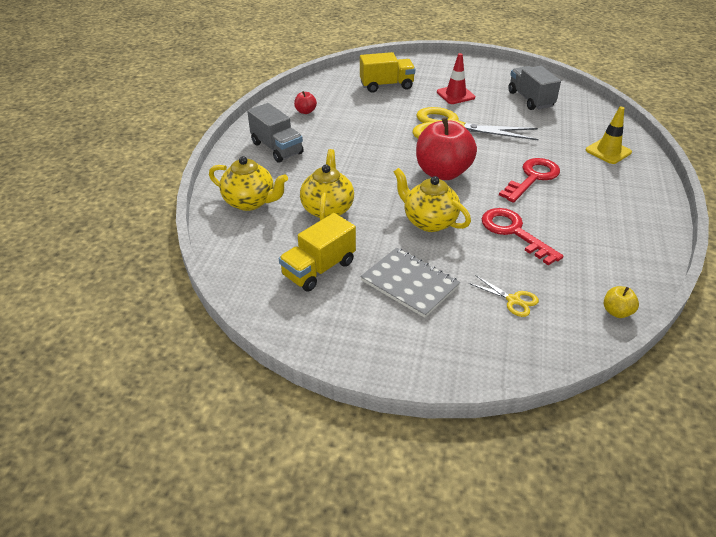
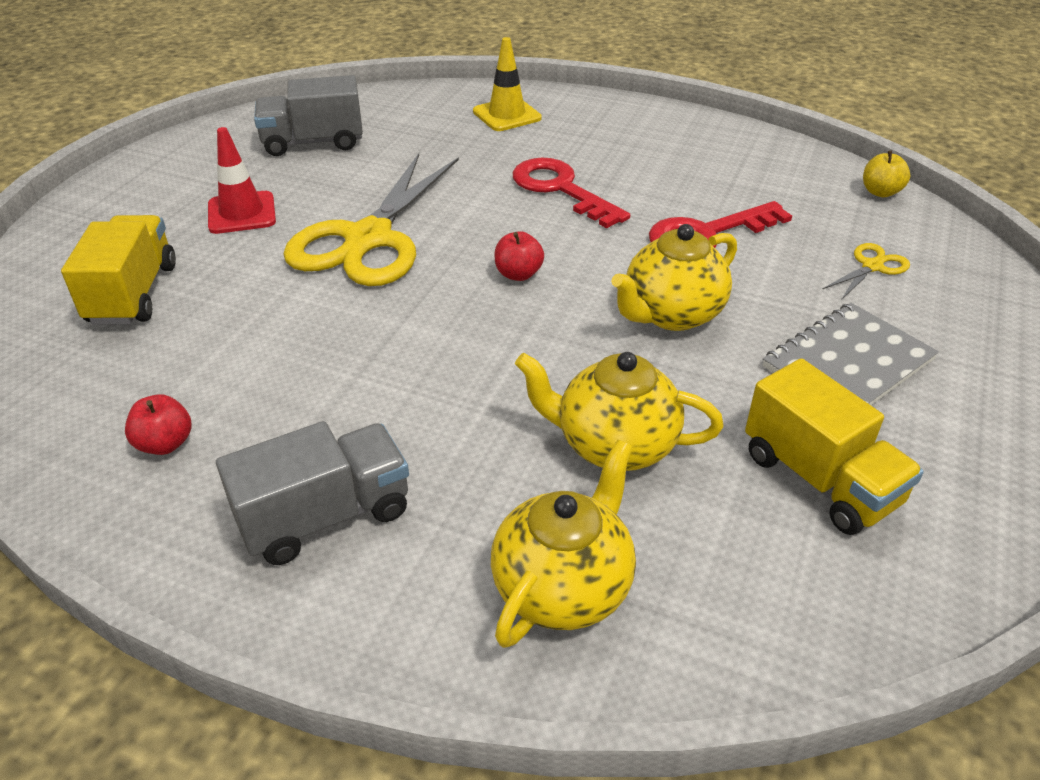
camera: 80 degrees left, 0 degrees up
(443, 172) = (518, 274): red apple -> red apple, size x0.43

